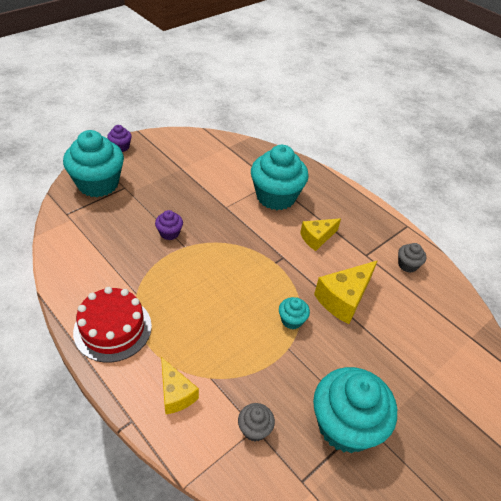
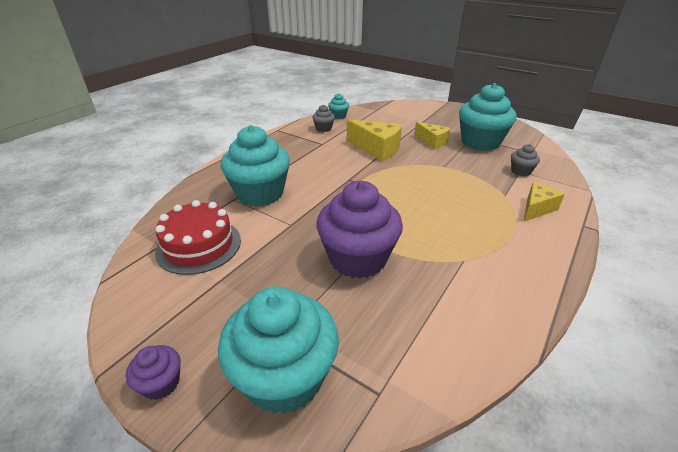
camera: 100 degrees left, 10 degrees down
(112, 328) = (519, 264): red cake -> red cake (199, 245)
(169, 233) = (358, 258): purple cupcake -> purple cupcake, size x2.24
(291, 320) = (416, 167): turquoise cupcake -> turquoise cupcake (338, 116)
(317, 238) = (313, 165): yellow cheese -> yellow cheese (432, 142)

